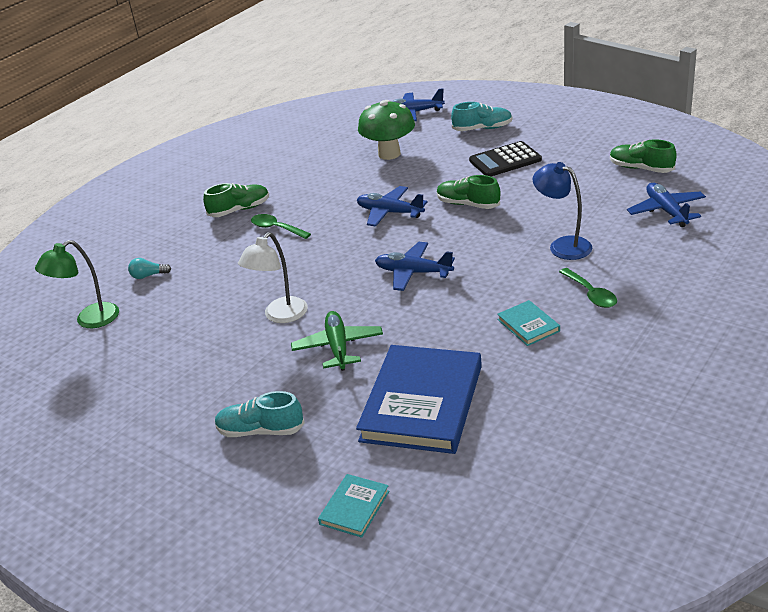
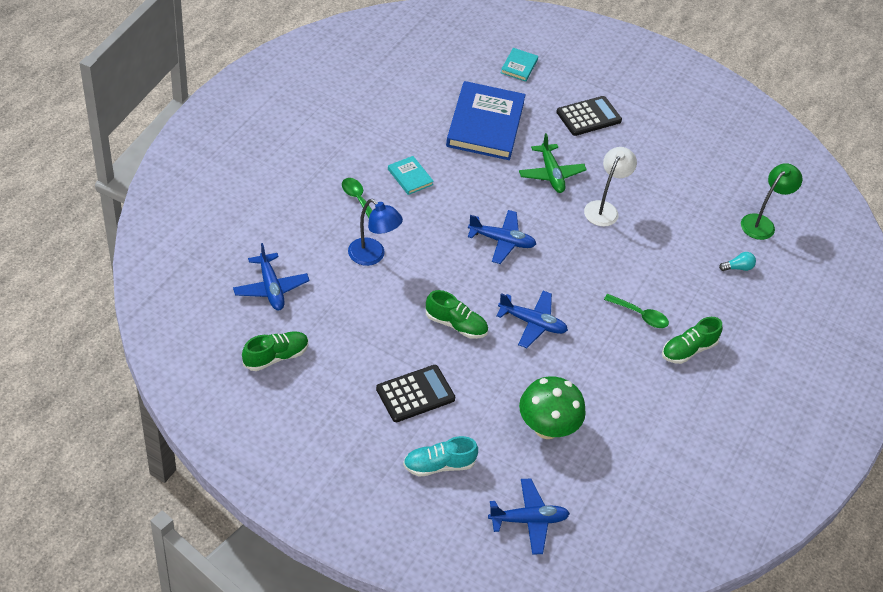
camera: 165 degrees right, 15 degrees up
(260, 430) = (588, 116): turquoise shoe -> black calculator
(641, 168) = (276, 356): green shoe -> green shoe turned 60 degrees counterclockwise

